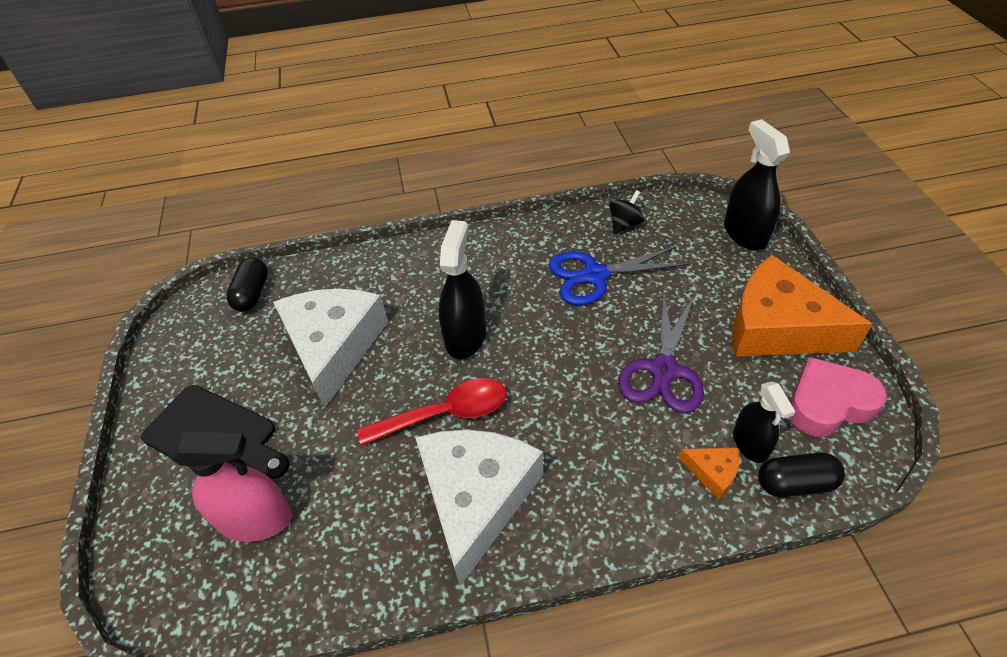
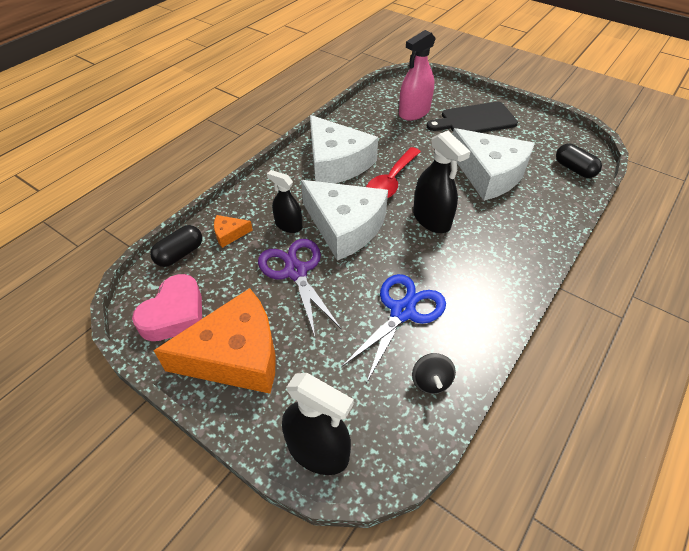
camera: 135 degrees right, 0 degrees up
(563, 389) = (345, 226): none -> white cheese
(750, 444) = (215, 260): black spray bottle -> black spray bottle (288, 225)

